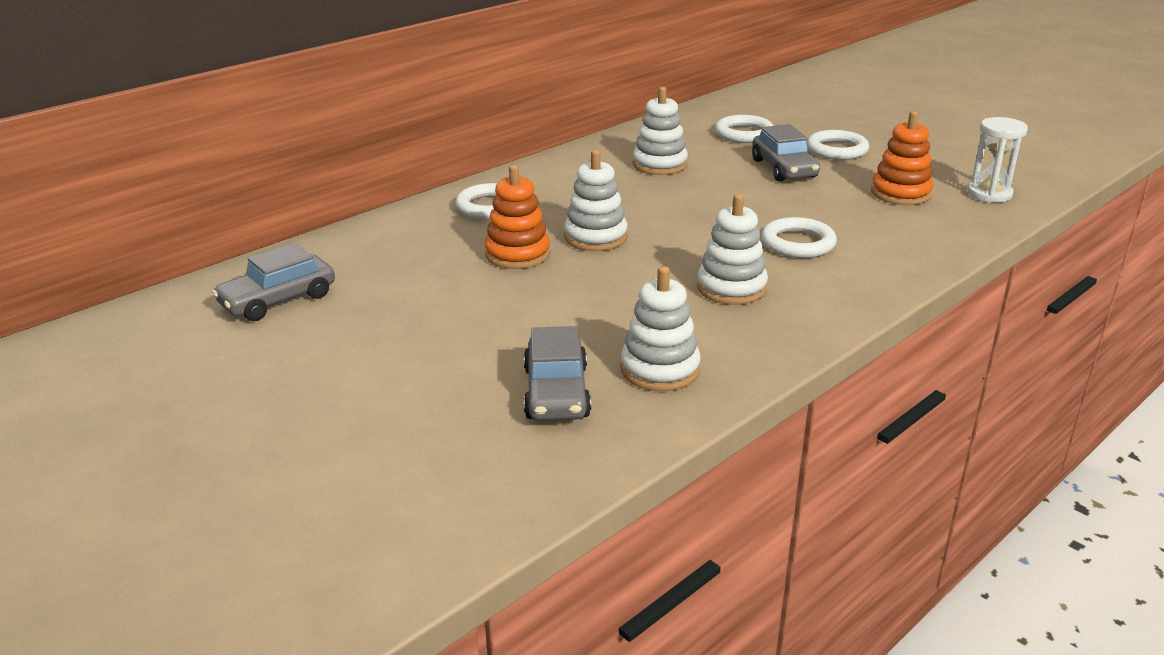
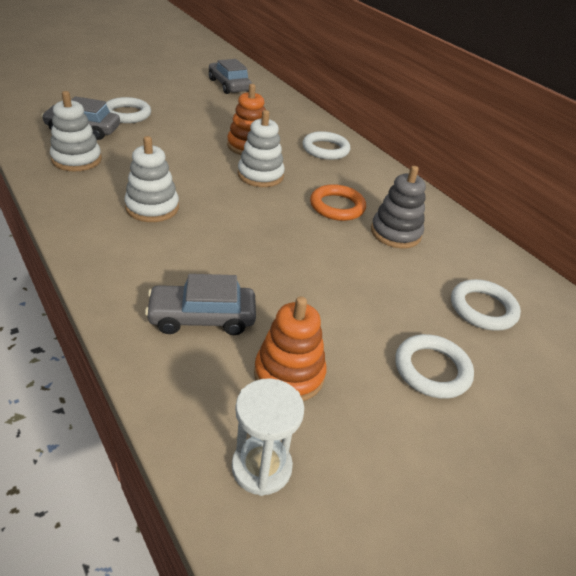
camera: 95 degrees right, 10 degrees up
(632, 192) = (337, 206): none -> orange ring
(660, 165) = (395, 233): white stacking toy -> grey stacking toy
(784, 169) = (377, 306): grey car -> grey car (202, 318)
(798, 243) = (205, 260): white ring -> white ring (127, 114)

